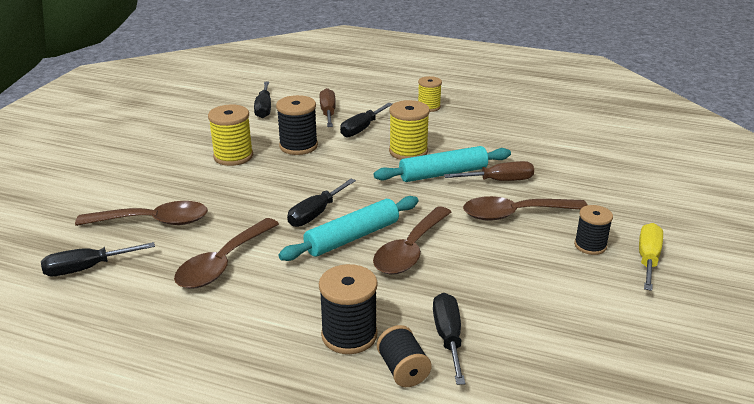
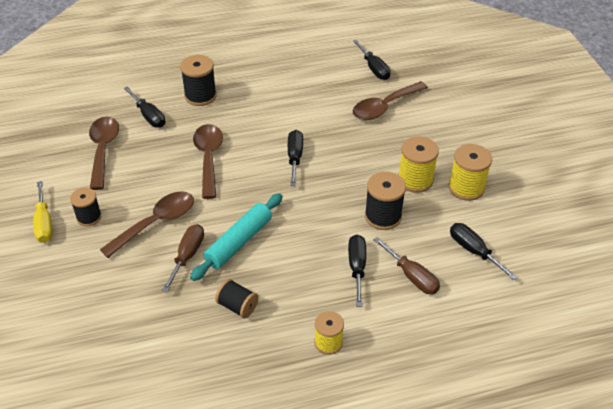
camera: 145 degrees right, 15 degrees up
(87, 268) = (374, 68): black screwdriver -> black screwdriver turned 120 degrees clockwise
(223, 263) = (308, 102): brown spoon -> brown spoon (103, 150)
(352, 237) = (253, 151): turquoise rolling pin -> none
(403, 370) = (161, 92): black spool -> black spool (237, 306)
(408, 151) = (288, 256): yellow spool -> yellow spool (466, 188)
(499, 181) = (187, 256): brown screwdriver -> brown screwdriver turned 150 degrees clockwise

